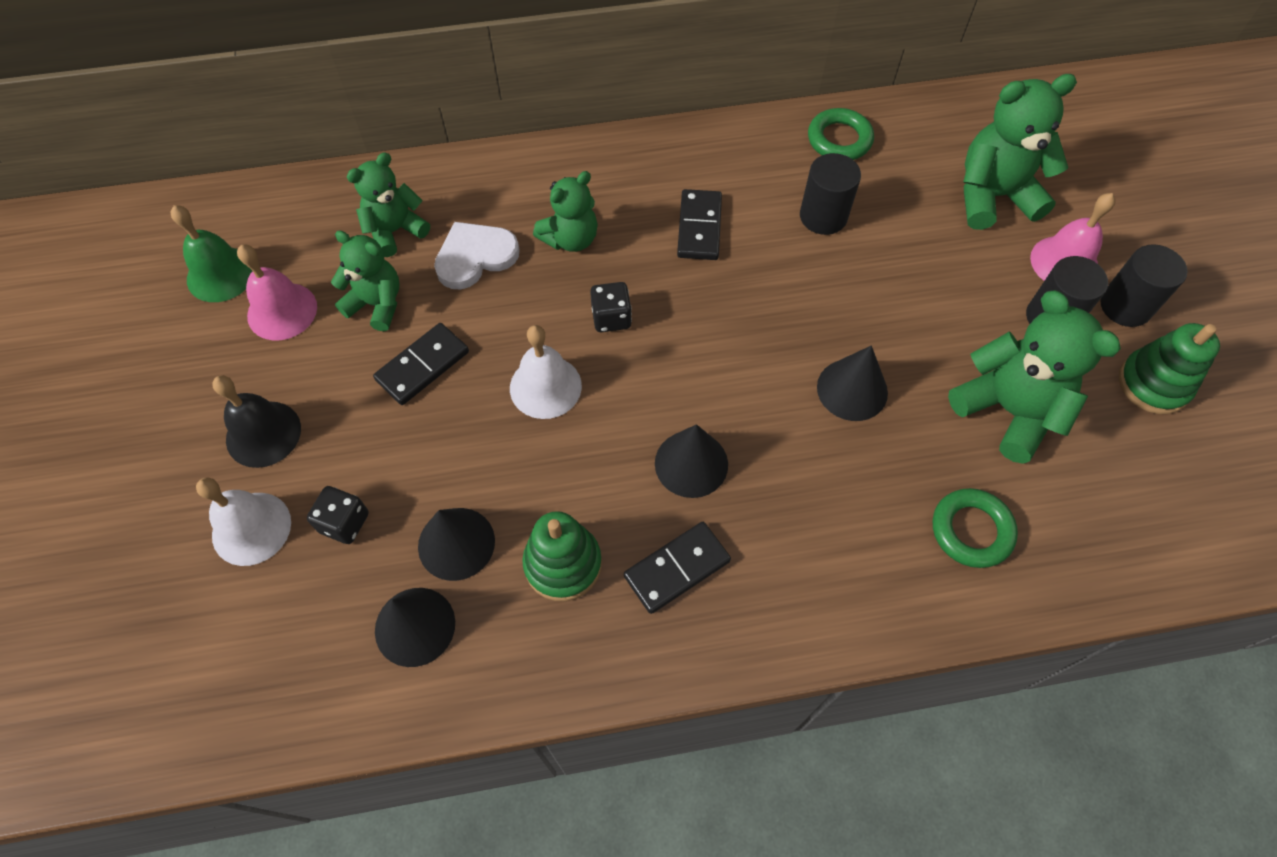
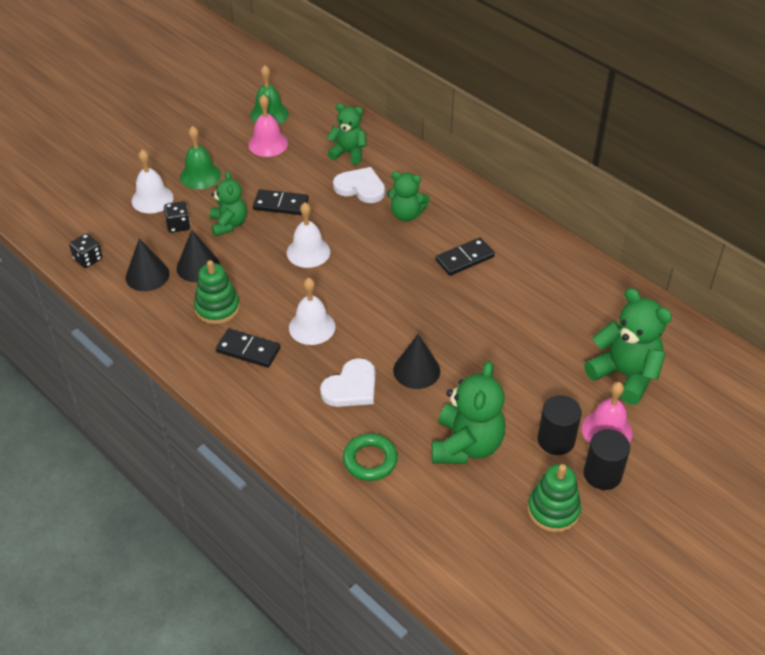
camera: 55 degrees right, 15 degrees down
(263, 434) = (200, 175): black bell -> green bell
(377, 304) = (300, 171): green teddy bear -> green teddy bear (229, 224)
(611, 318) = (372, 254): black dice -> black dice (88, 259)
(691, 463) = (312, 327): black cone -> white bell
(823, 216) = (526, 305): black cylinder -> none
(832, 479) = (351, 387): none -> white heart
(839, 139) = (593, 286): green ring -> none

